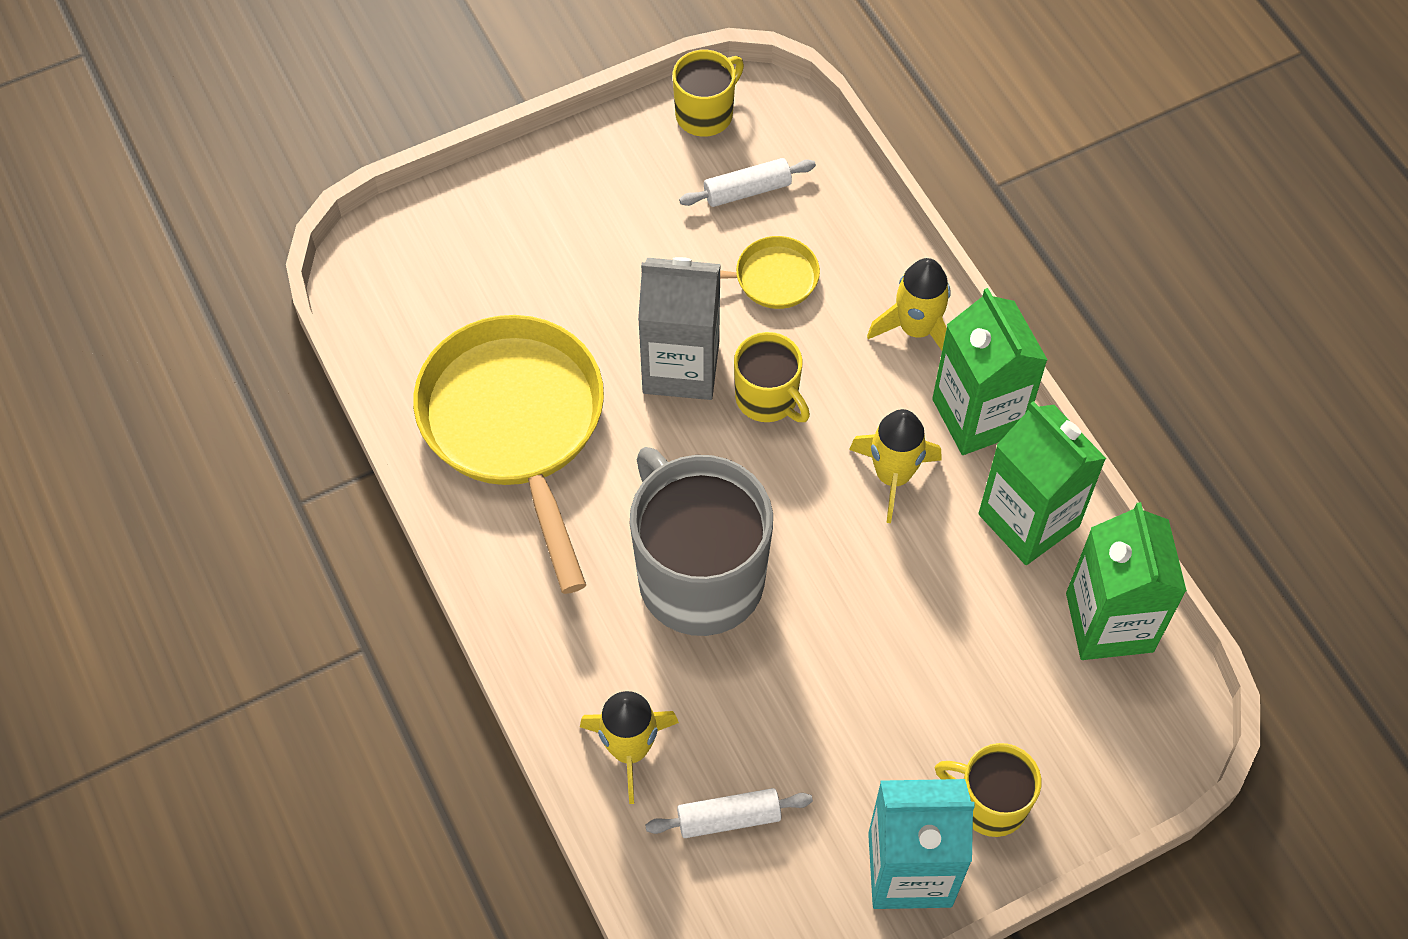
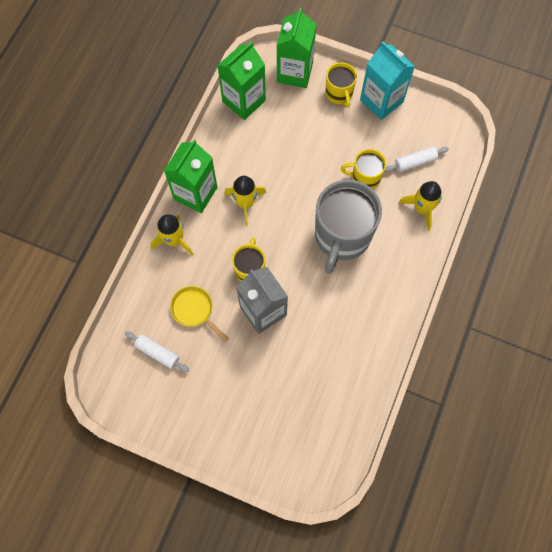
camera: 130 degrees left, 10 degrees up
(515, 425) = (340, 350): yellow pan -> none
(705, 114) = (130, 402): yellow mug -> yellow mug (365, 177)
(729, 818) = (415, 162): white rolling pin -> white rolling pin turned 60 degrees counterclockwise
(1028, 520) = (225, 149): green carton -> green carton (295, 72)

